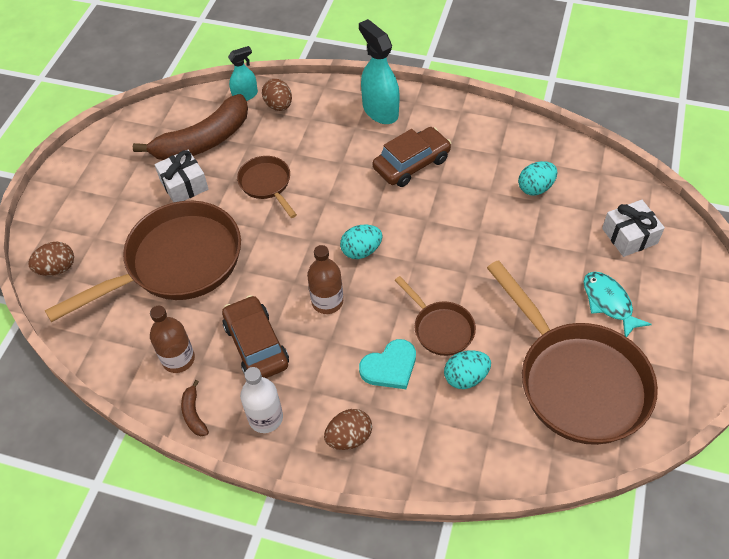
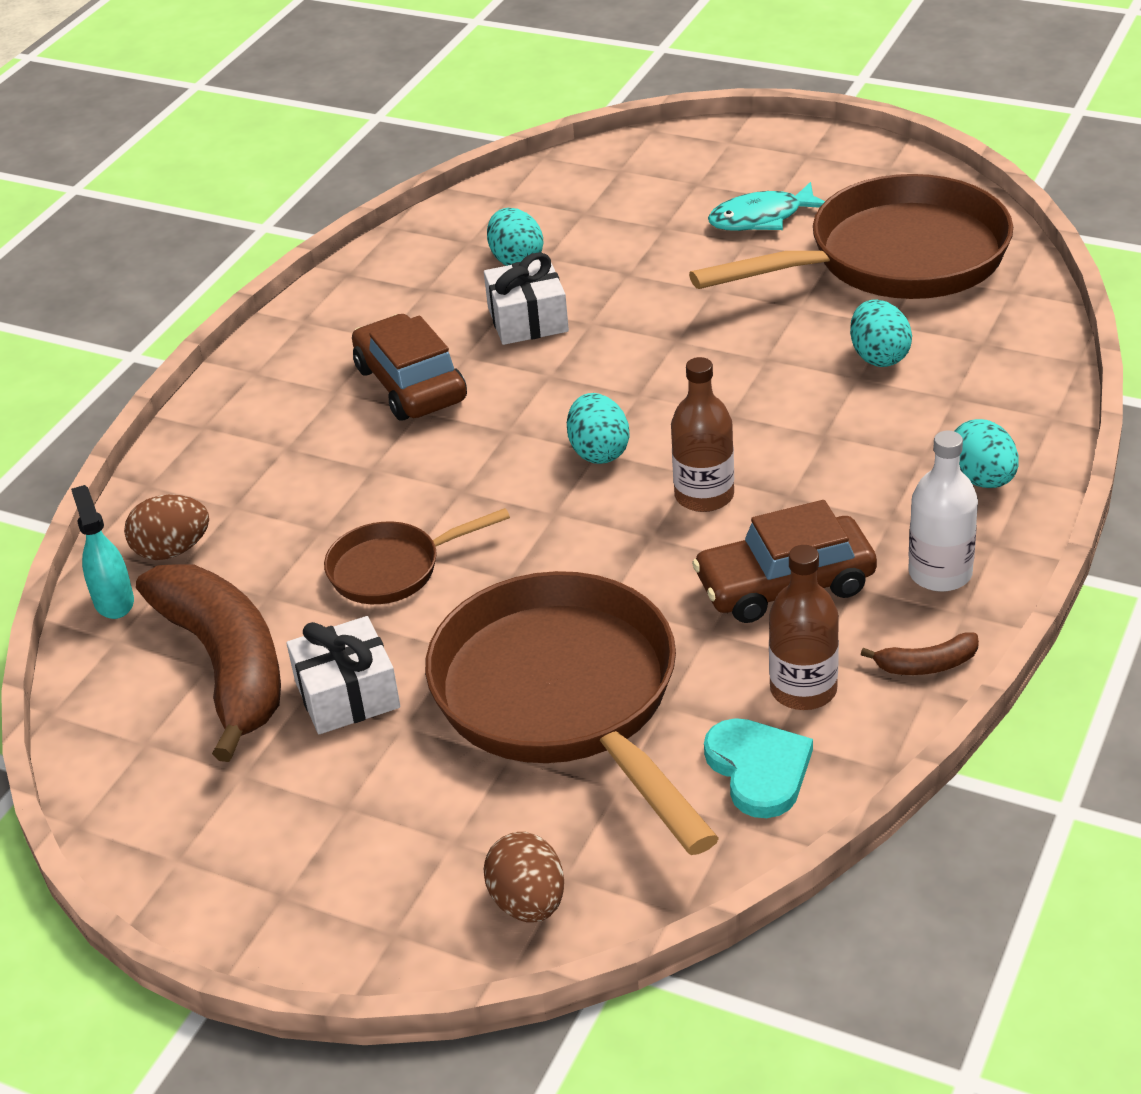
camera: 80 degrees left, 15 degrees down
(349, 437) = (982, 479): brown egg -> turquoise egg
(380, 110) = (255, 415): turquoise spray bottle -> none
(390, 367) = (850, 431): turquoise heart -> turquoise heart (759, 769)
(440, 328) = (783, 375): brown pan -> none
(629, 236) = (641, 187): white gift -> white gift (527, 320)

